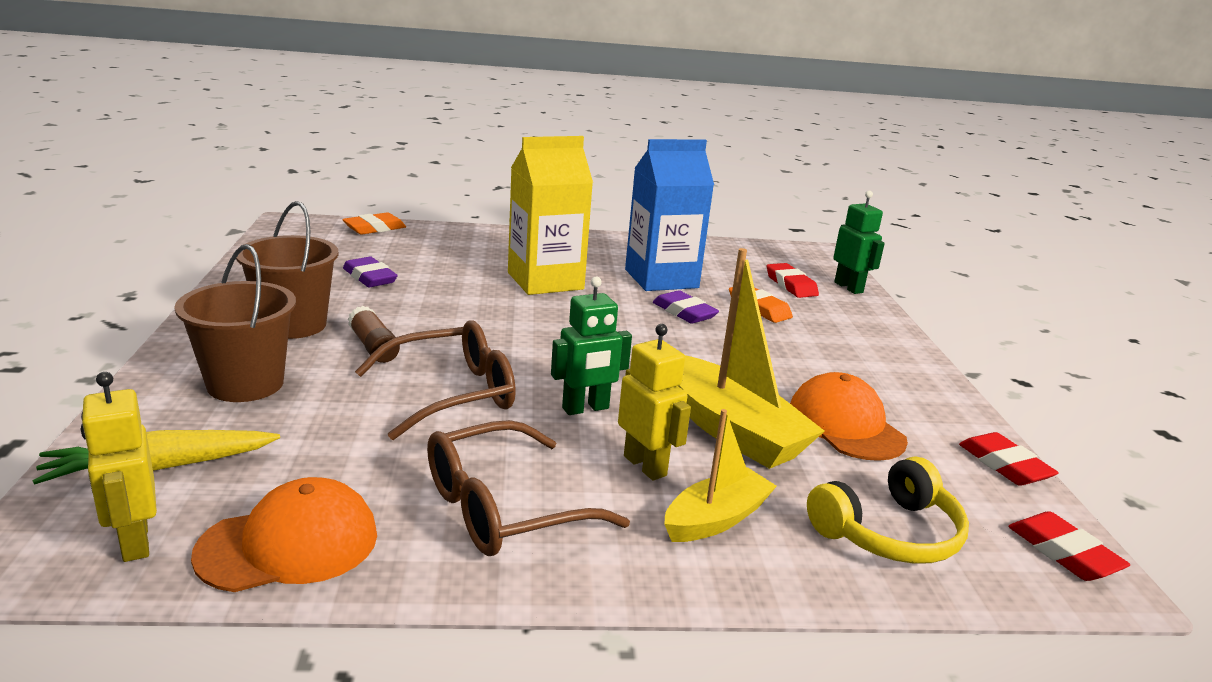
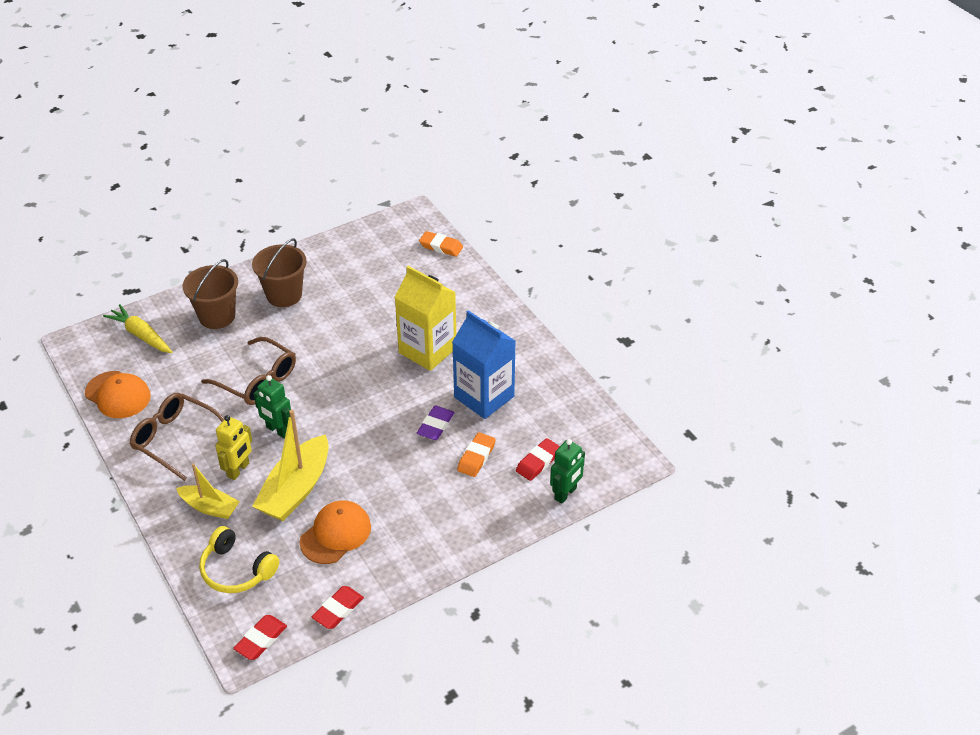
camera: 65 degrees right, 20 degrees up
(134, 541) = (97, 359): yellow robot -> none
(369, 277) = (365, 285): purple eraser -> none
(373, 347) = (283, 332): brown glue stick -> none

